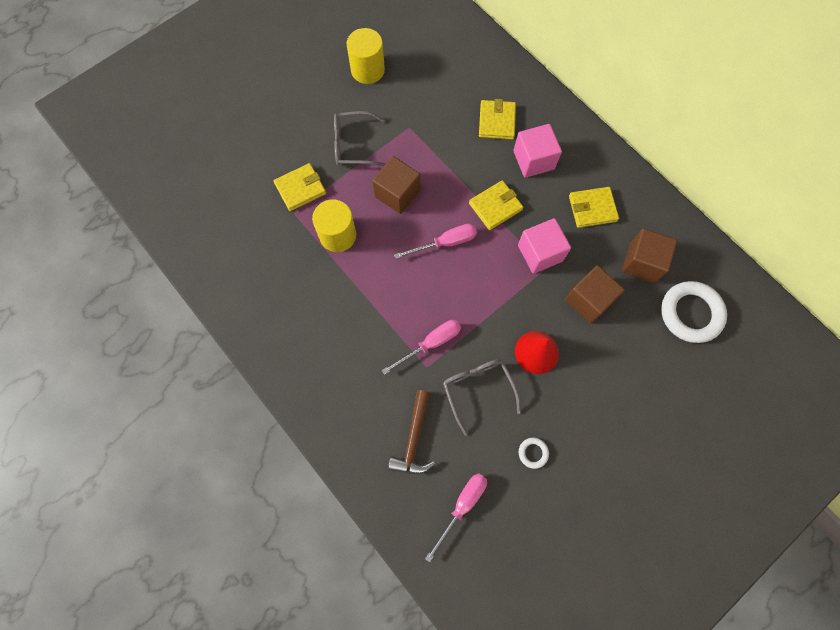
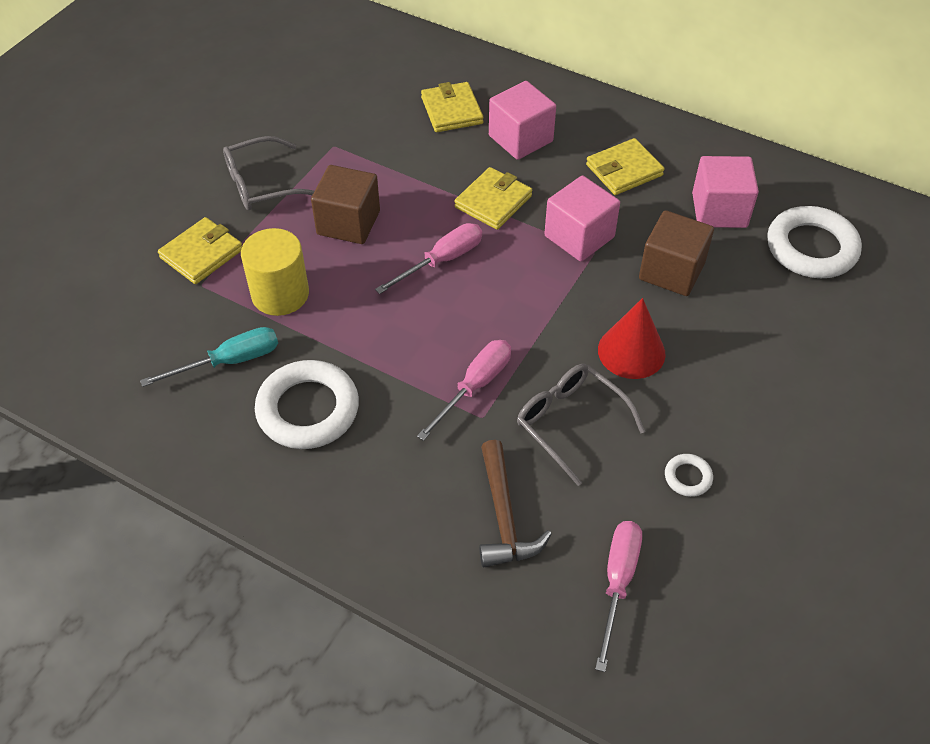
camera: 20 degrees left, 20 degrees down
(292, 275) = (229, 362): none -> turquoise screwdriver
(327, 325) = (308, 409): none -> white ring
(367, 70) = (248, 98): yellow cylinder -> none
(642, 262) = (719, 210): brown cube -> pink cube

